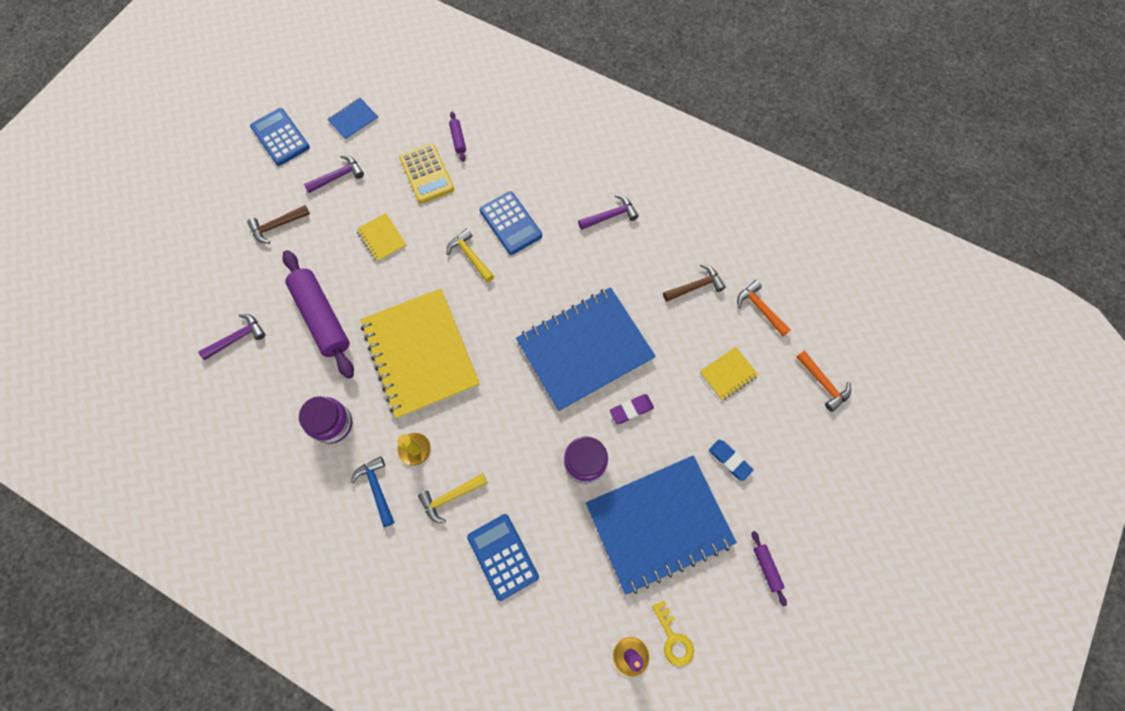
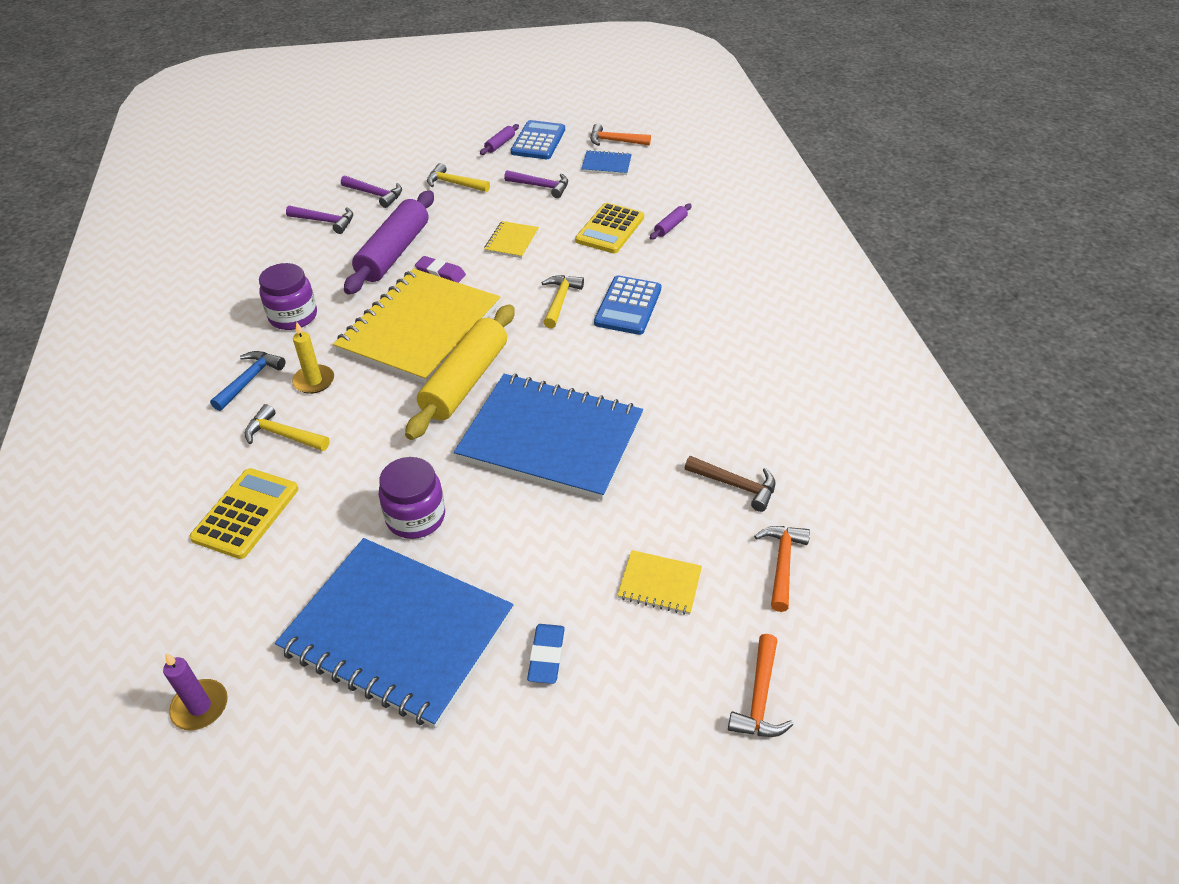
camera: 50 degrees right, 25 degrees down
(277, 226) = (454, 184): brown hammer -> yellow hammer
(331, 93) = (614, 141): none -> orange hammer
(495, 361) = (465, 381): none -> yellow rolling pin
(503, 556) = (246, 513): blue calculator -> yellow calculator
(610, 215) = (730, 368): purple hammer -> purple hammer (375, 195)
(631, 409) = (519, 519): purple eraser -> purple eraser (440, 273)
(673, 639) = (253, 741): yellow key -> none
(766, 567) = (431, 793): purple rolling pin -> purple rolling pin (500, 144)

